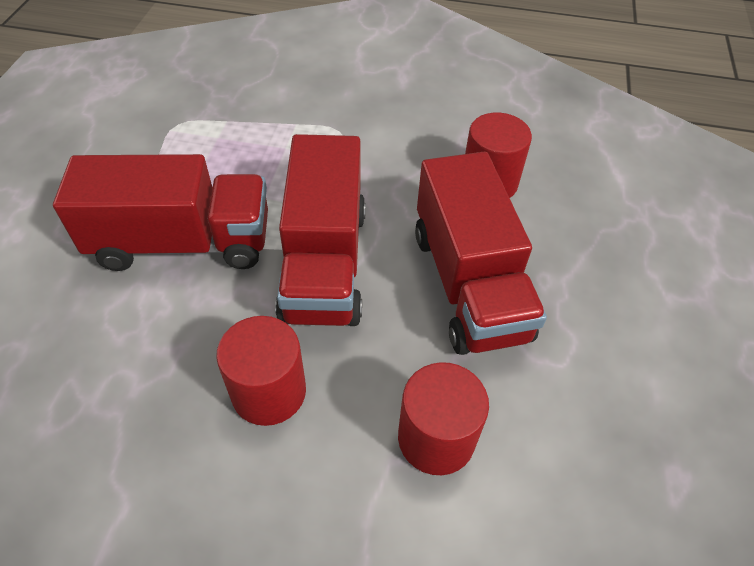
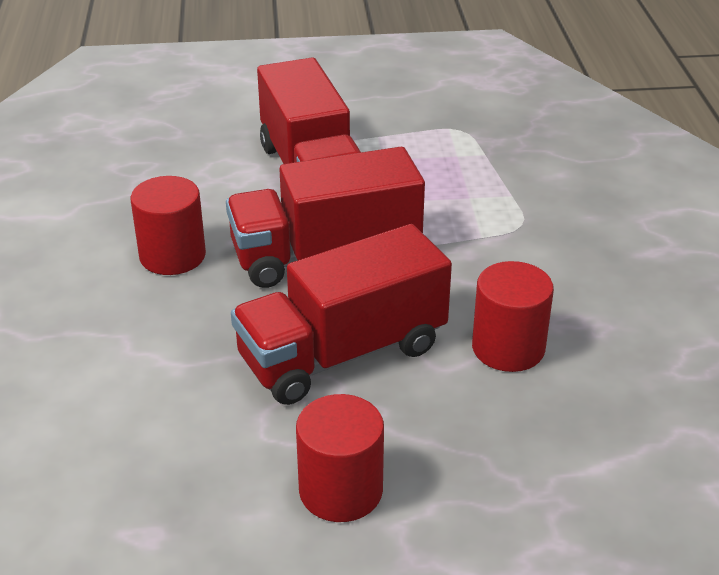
camera: 75 degrees right, 15 degrees down
(436, 438) = (152, 358): red cylinder -> red cylinder (341, 491)

